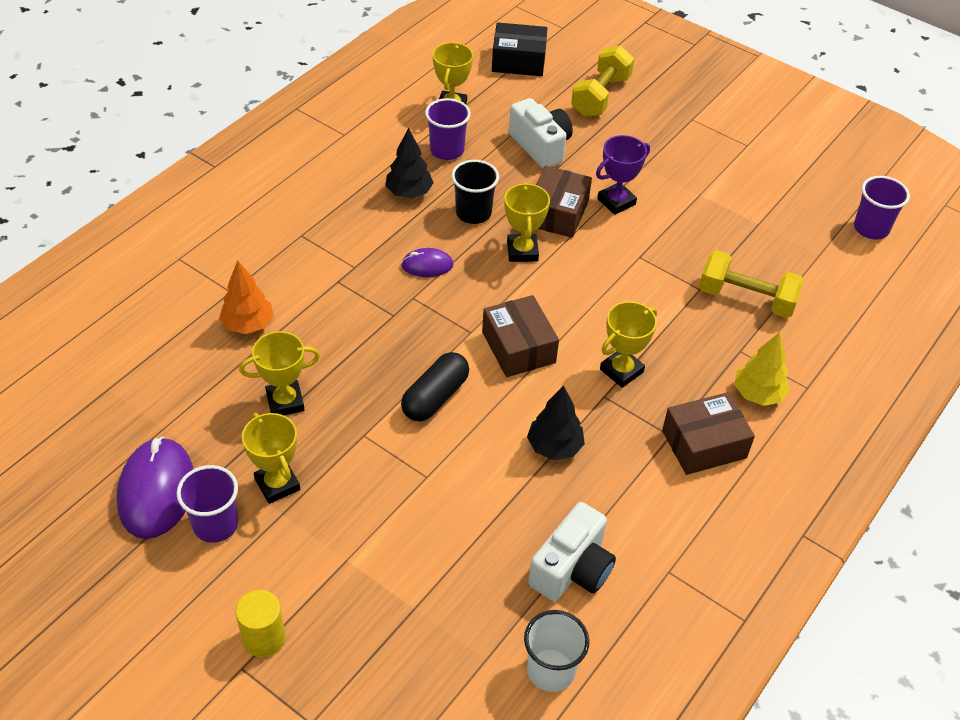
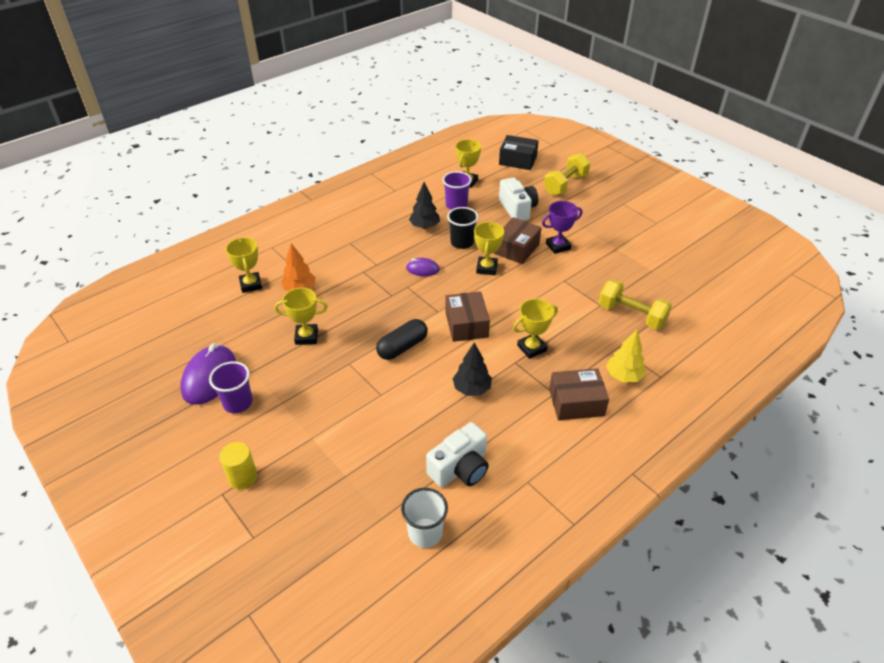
camera: 15 degrees right, 5 degrees down
(277, 484) = (284, 385): yellow trophy -> yellow trophy (251, 284)
(871, 228) = (733, 282): purple cup -> none

